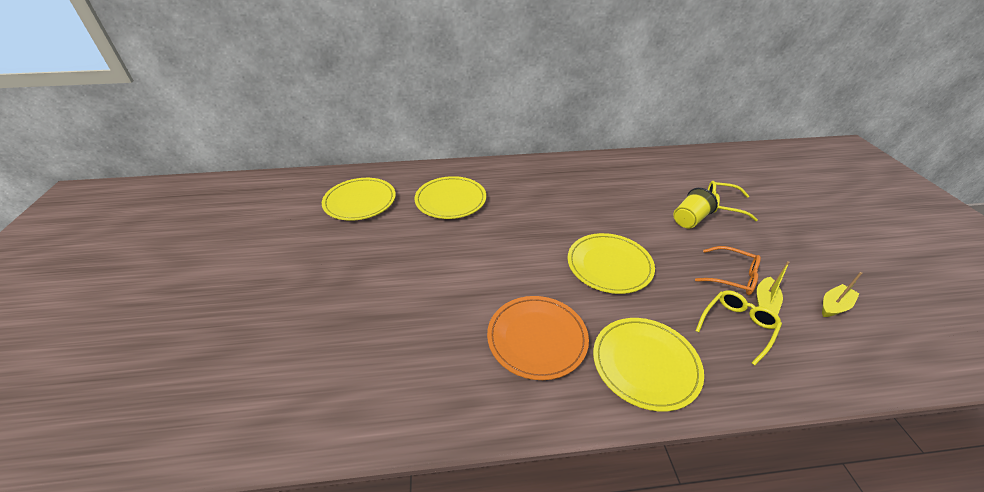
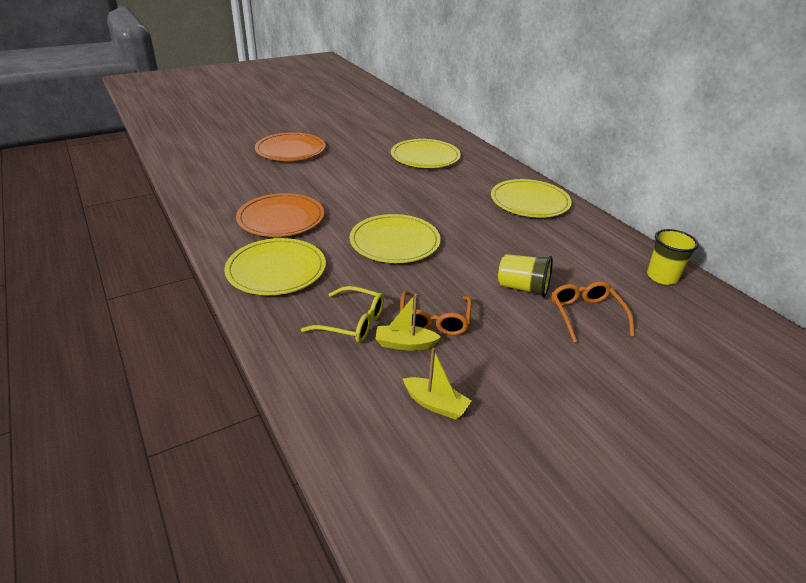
camera: 65 degrees right, 5 degrees down
(360, 201) = (389, 126): yellow plate -> yellow plate (529, 202)
(362, 293) = (290, 150): none -> orange plate
(680, 161) = (662, 277): none -> yellow cup
(724, 205) = (586, 315): yellow glasses -> orange glasses

